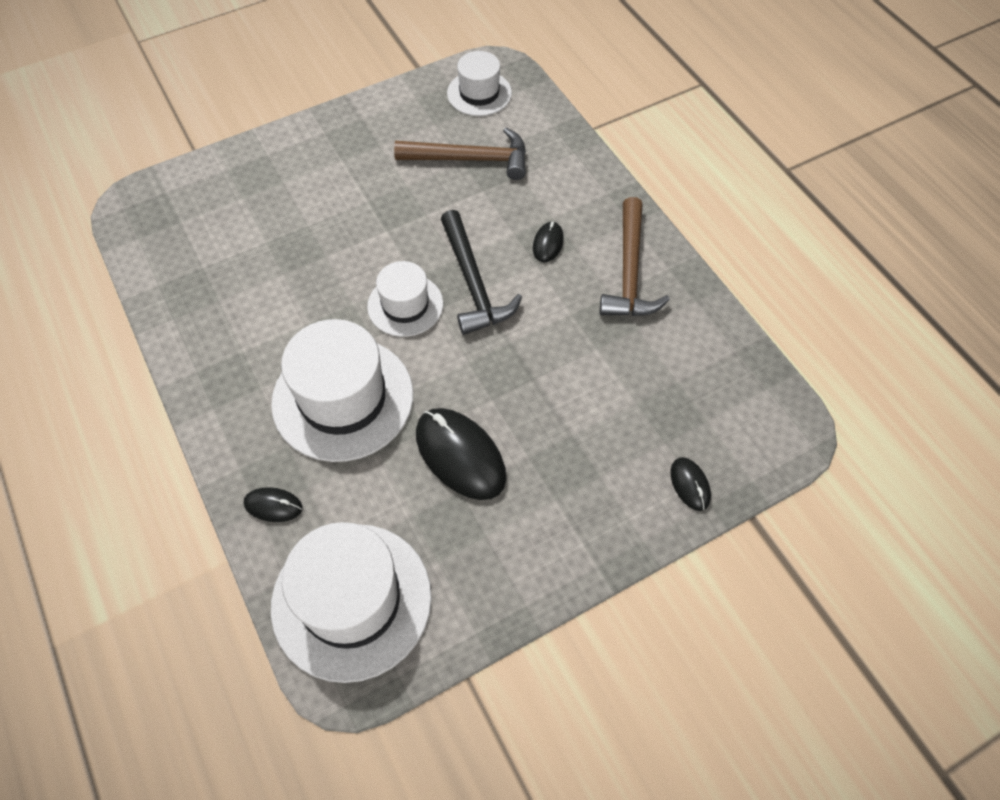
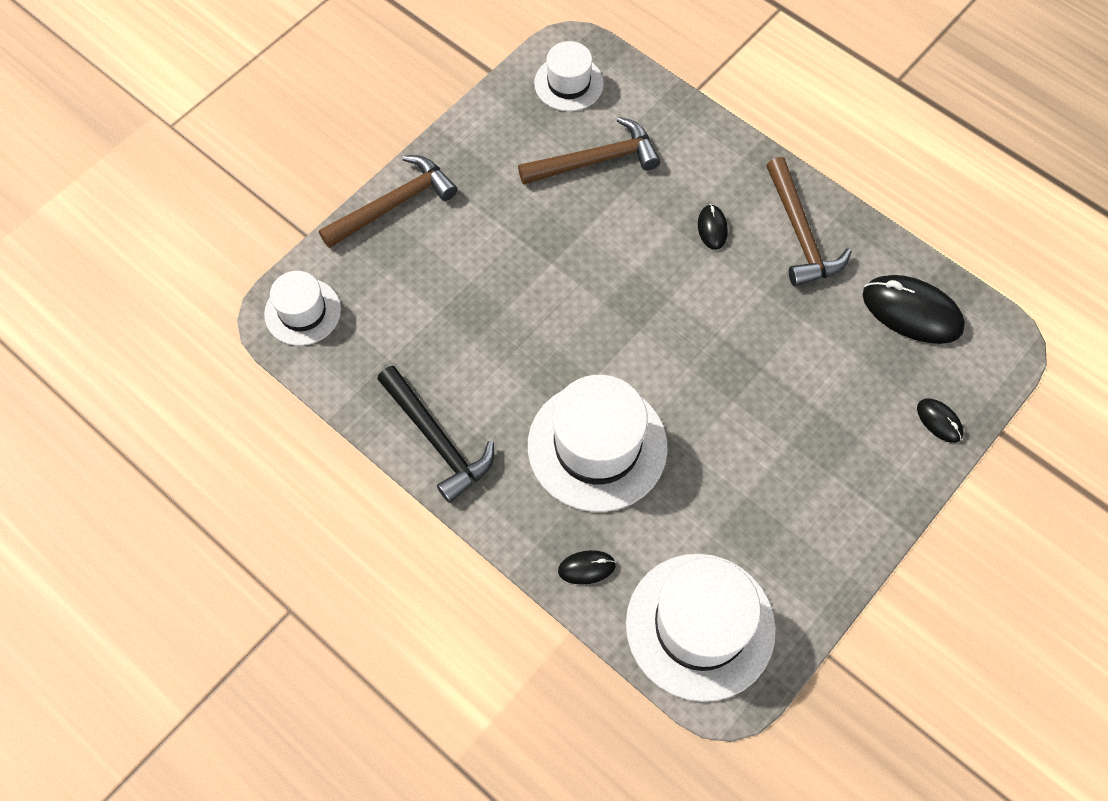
camera: 20 degrees left, 5 degrees up
(278, 146) = (394, 204): none -> brown hammer
(405, 305) = (608, 335): white hat -> white hat (302, 312)
(460, 455) = (730, 463): black mouse -> black mouse (912, 312)
(473, 283) = (661, 291): black hammer -> black hammer (437, 440)

